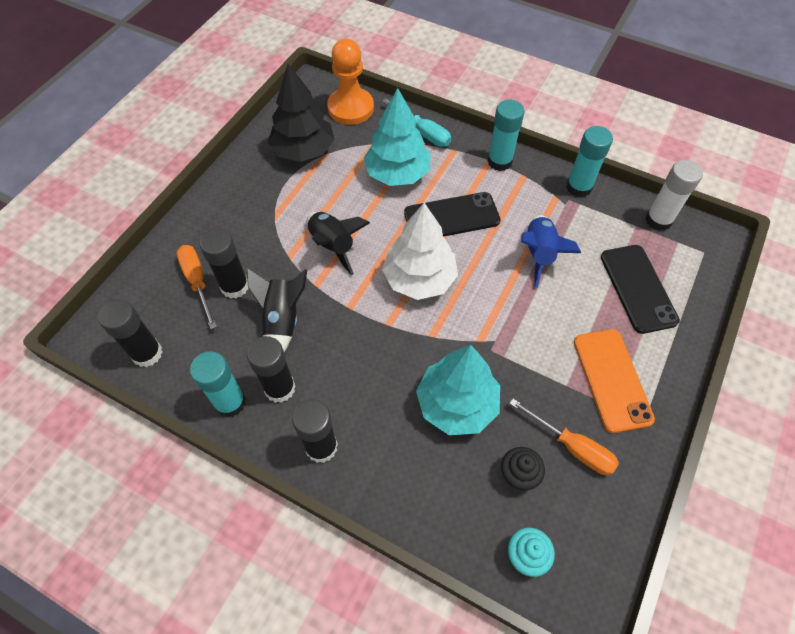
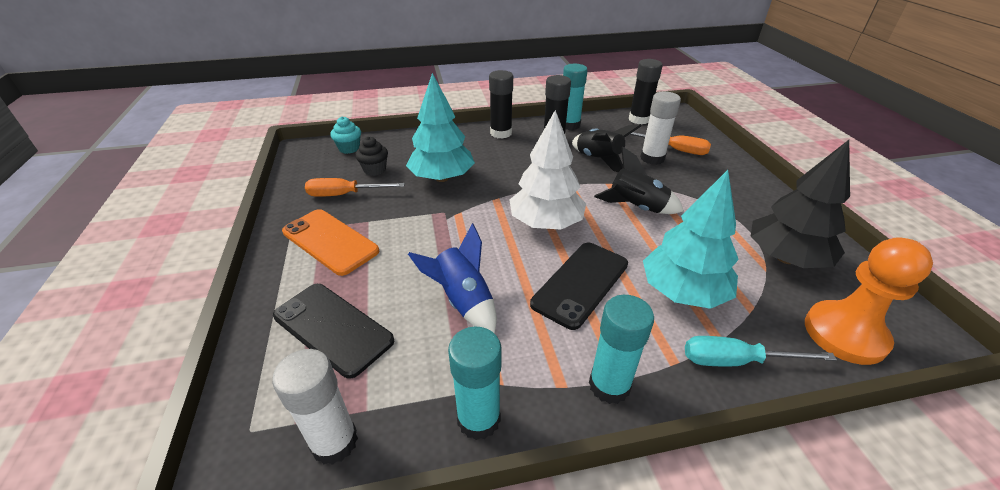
camera: 140 degrees right, 20 degrees down
(235, 286) = (652, 158): black glue stick -> white glue stick

